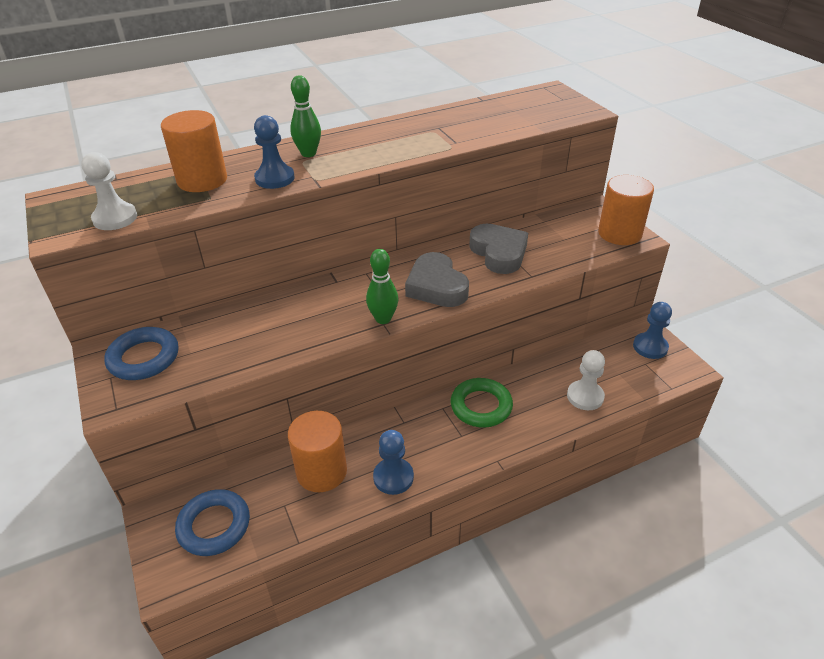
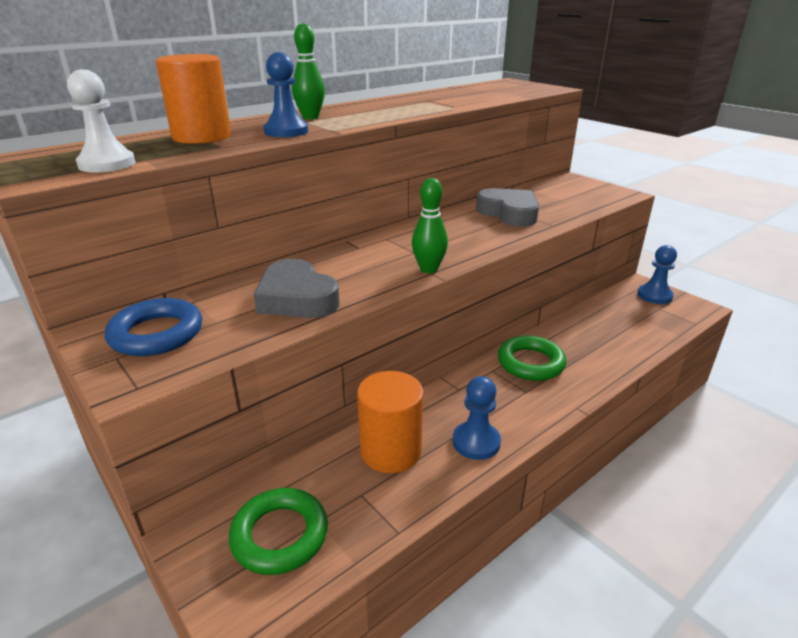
camera: 15 degrees left, 10 degrees down
(214, 526) = (280, 535): blue ring -> green ring
(436, 286) = (466, 241): grey heart -> grey heart (296, 298)
(585, 396) = (624, 340): white pawn -> none
(619, 233) = (607, 192): orange cylinder -> none

